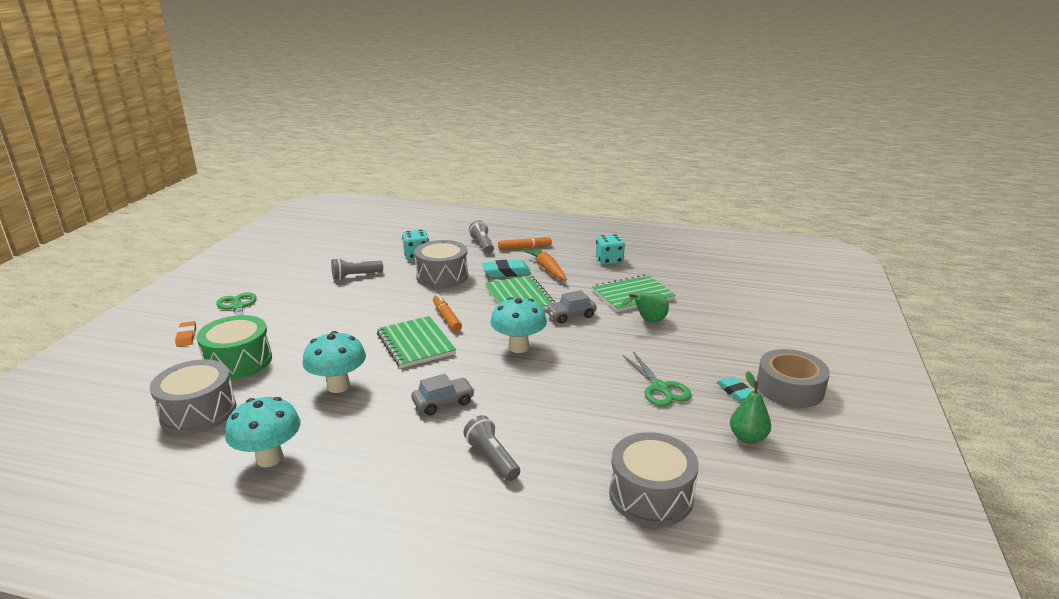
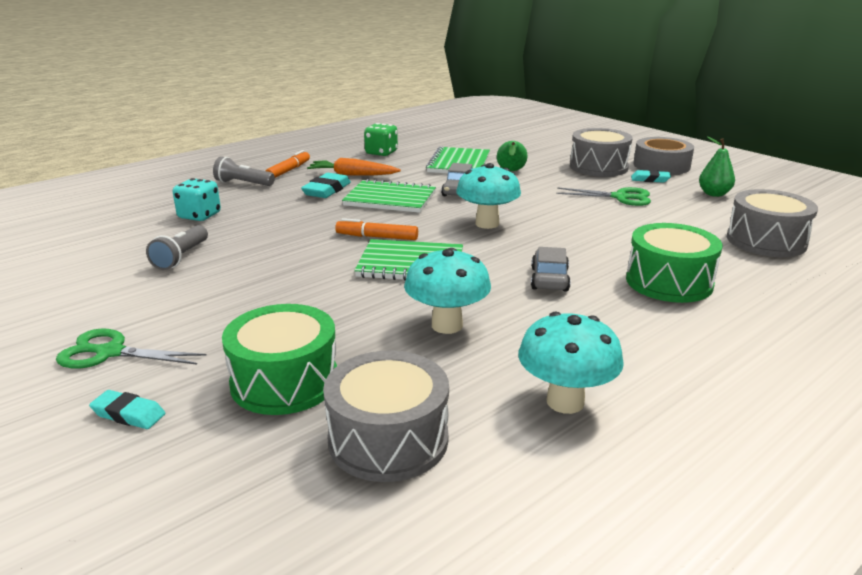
camera: 55 degrees left, 0 degrees up
(186, 336) = (128, 414): orange eraser -> turquoise eraser
(442, 276) = (278, 217): grey drum -> grey drum (598, 167)
(492, 458) = (669, 282): grey flashlight -> green drum
(609, 261) = (381, 153): turquoise dice -> green dice

